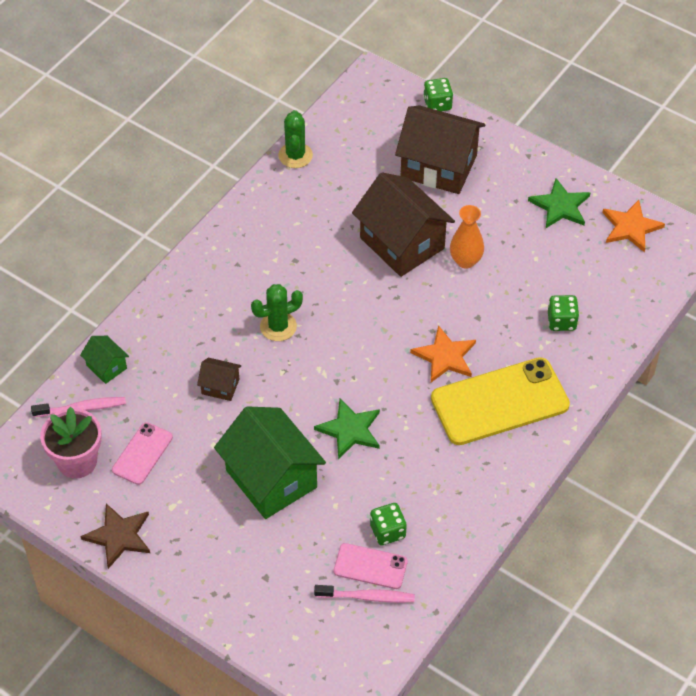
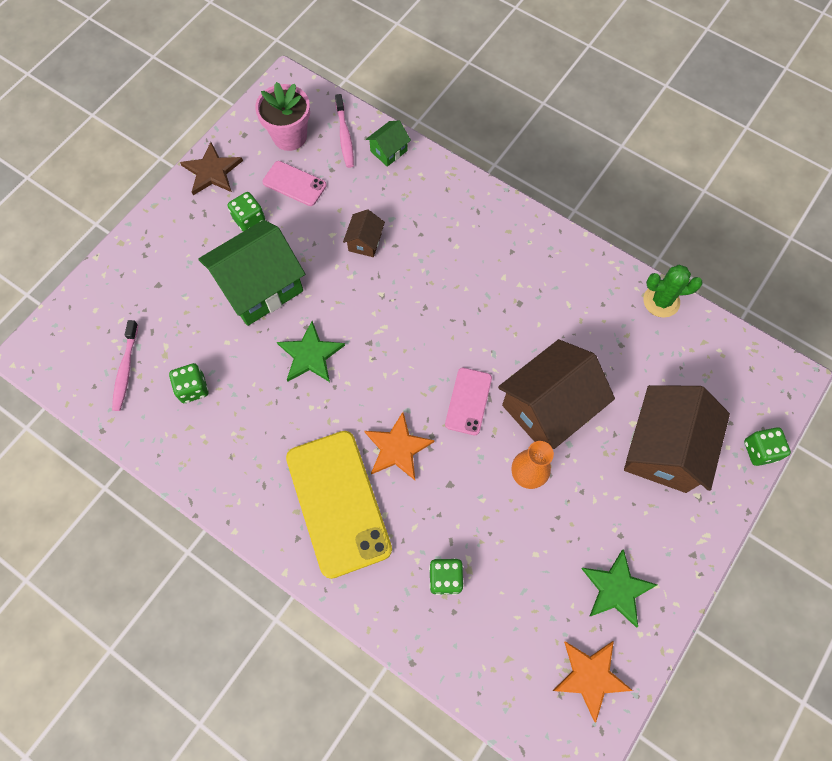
camera: 90 degrees right, 15 degrees up
(187, 494) = (249, 220): none -> green dice
(278, 326) = (435, 289): green cactus -> none
(370, 566) = (157, 372): pink phone -> pink phone (468, 401)

